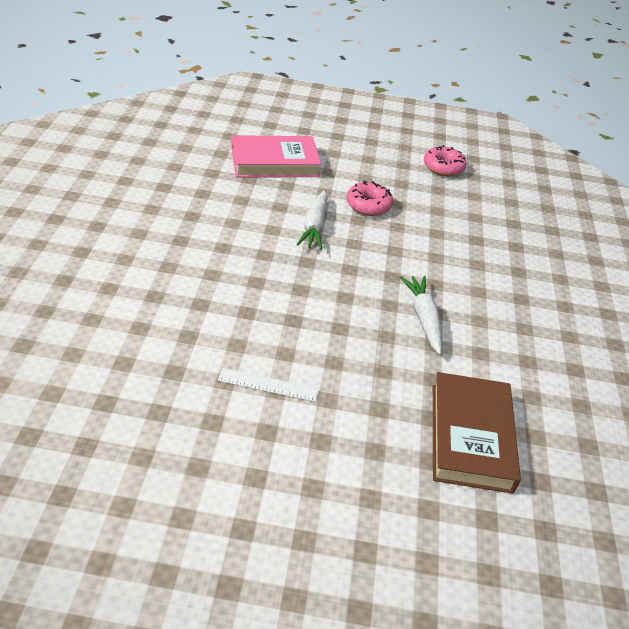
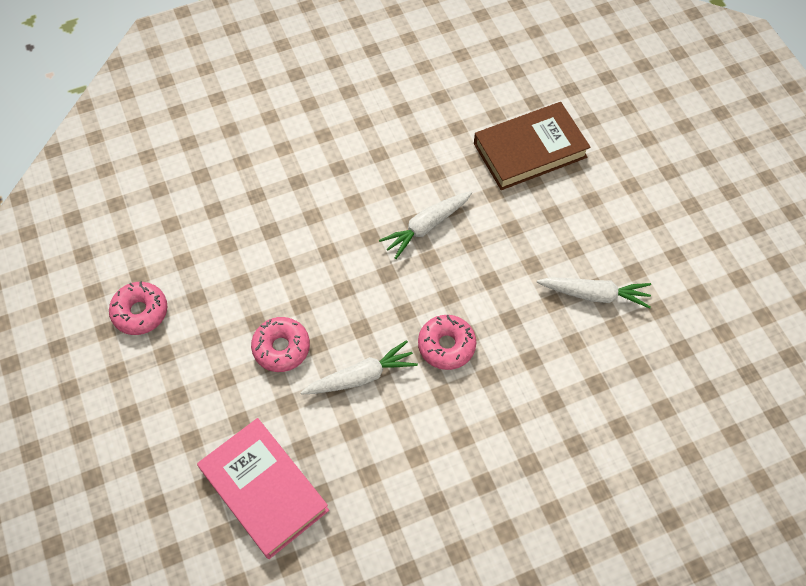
camera: 115 degrees left, 20 degrees up
(268, 385) = (594, 294): white ruler -> white carrot
(301, 274) = (446, 346): none -> pink donut

